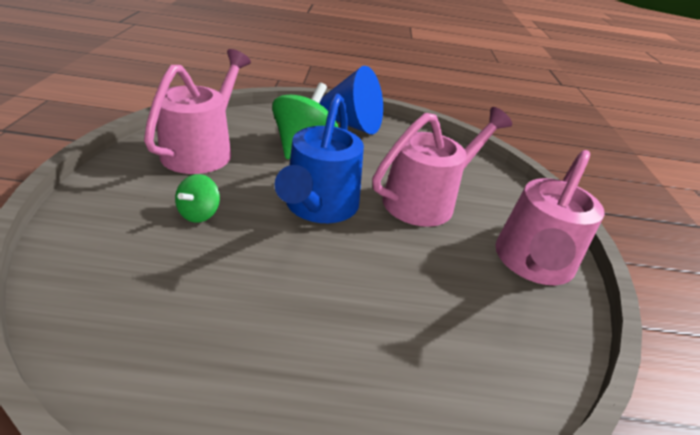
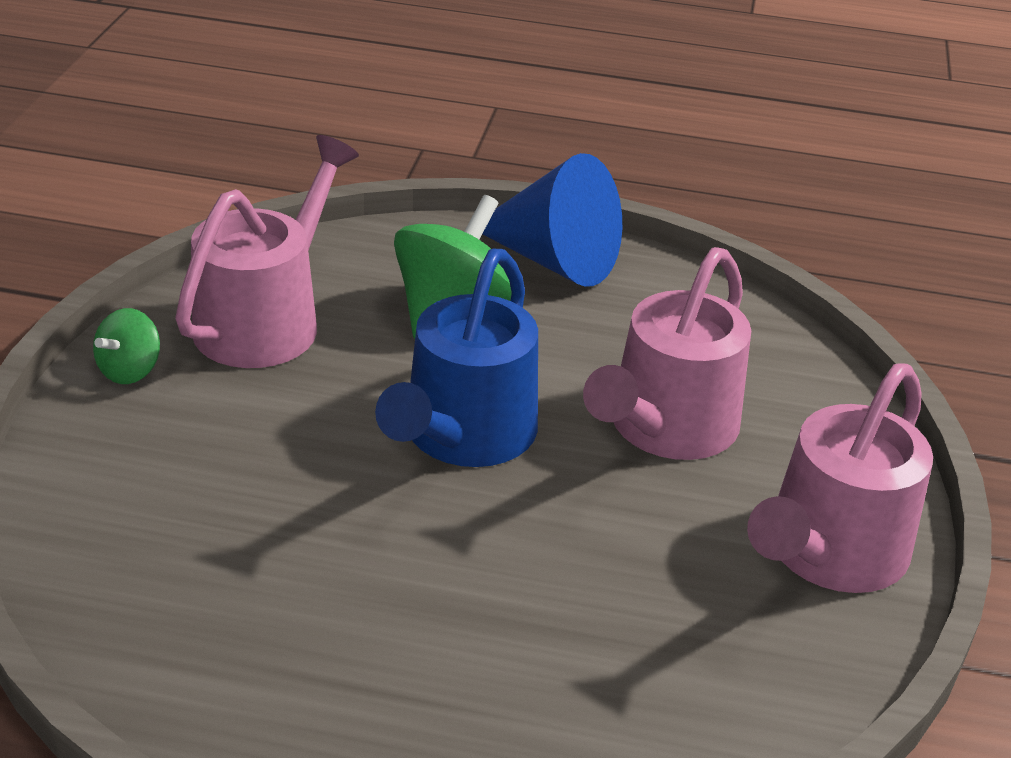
camera: 10 degrees right, 0 degrees up
(199, 213) = (259, 442): green spinning top -> green spinning top (130, 370)
(426, 200) = (666, 428): pink watering can -> pink watering can turned 150 degrees clockwise

